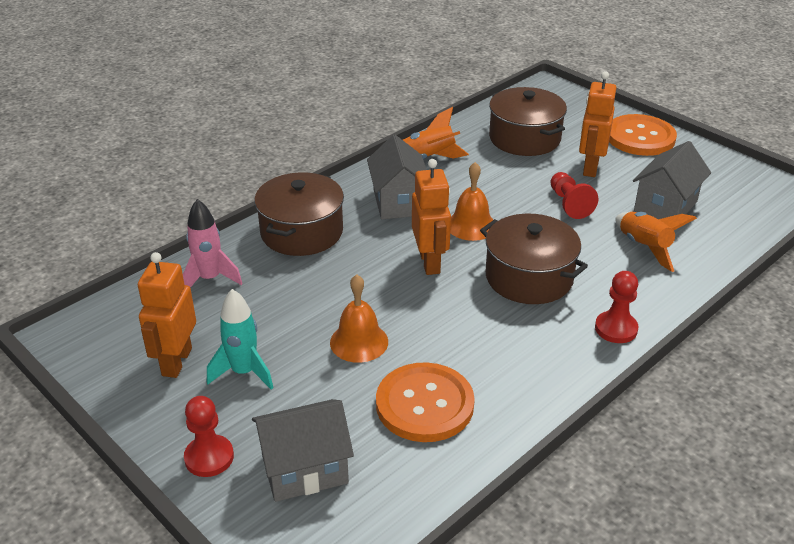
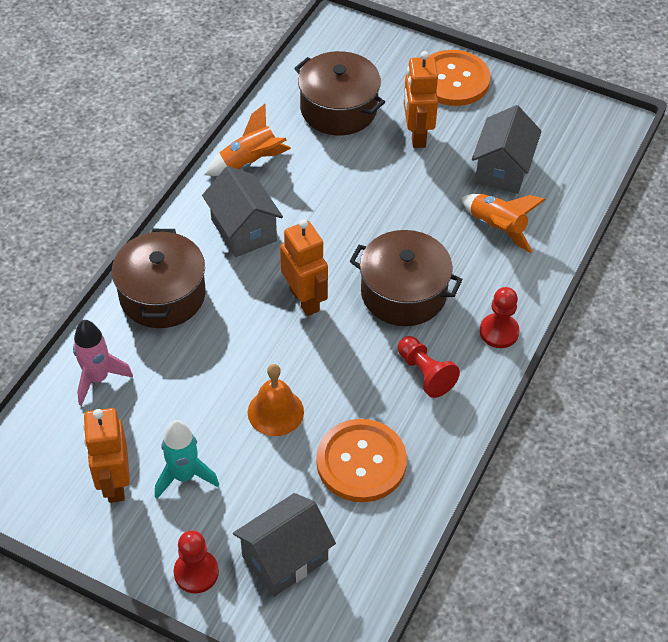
camera: 20 degrees left, 15 degrees up
(471, 225) = (327, 242): orange bell -> none
(569, 204) = (411, 190): red pawn -> red pawn (425, 373)

